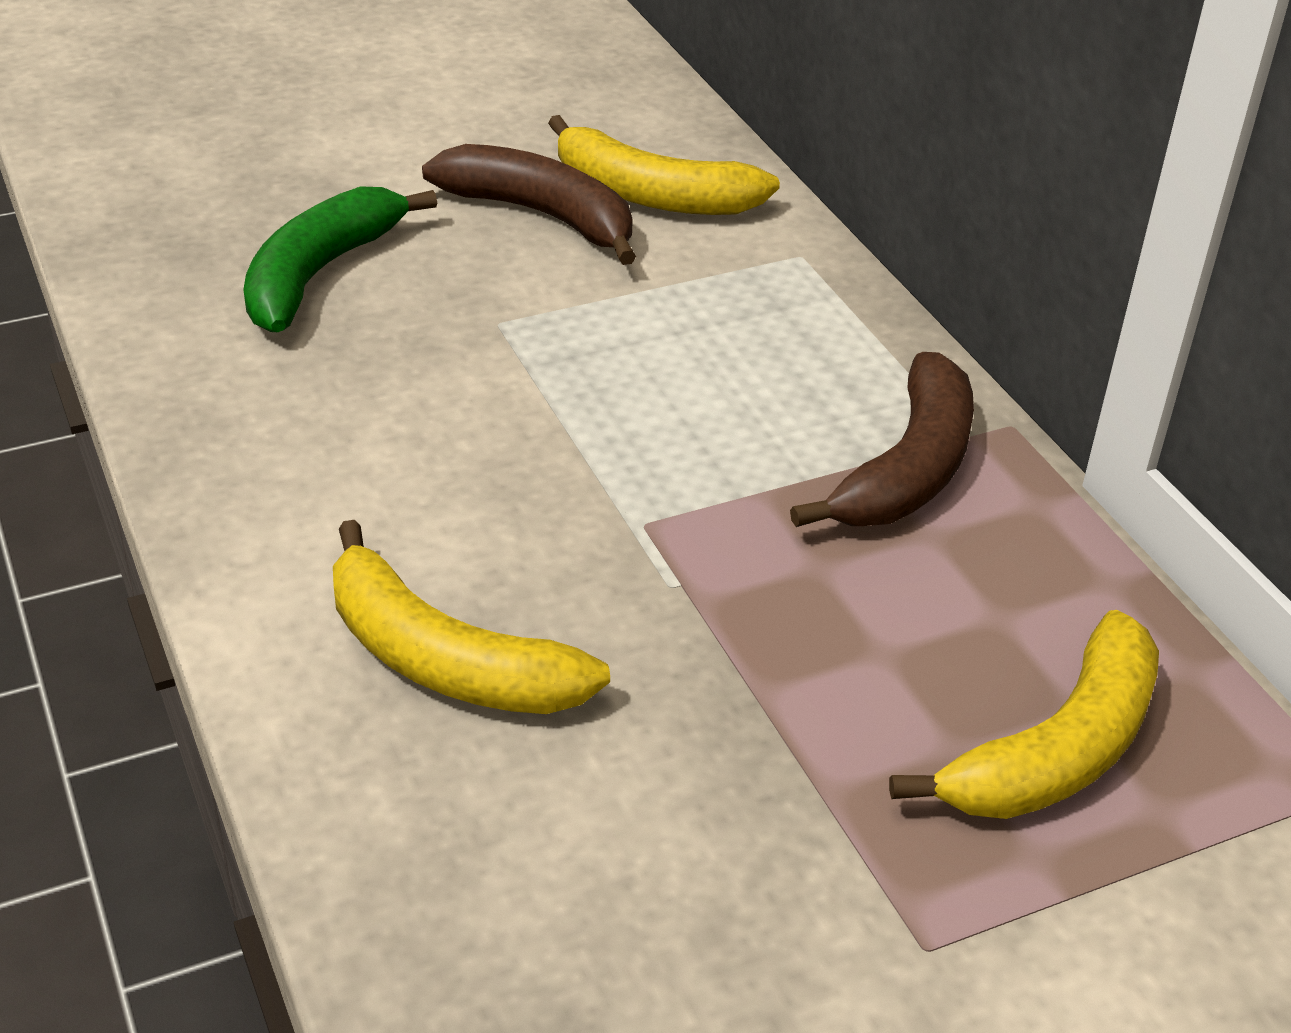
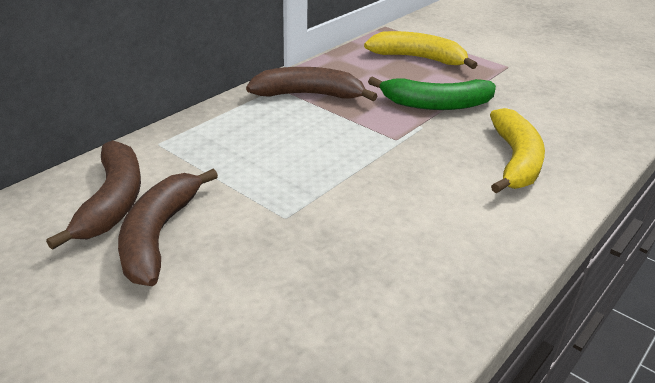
camera: 115 degrees left, 5 degrees down
(319, 274) = (285, 306): green banana -> green banana (436, 104)
(652, 195) = (113, 201): yellow banana -> brown banana

